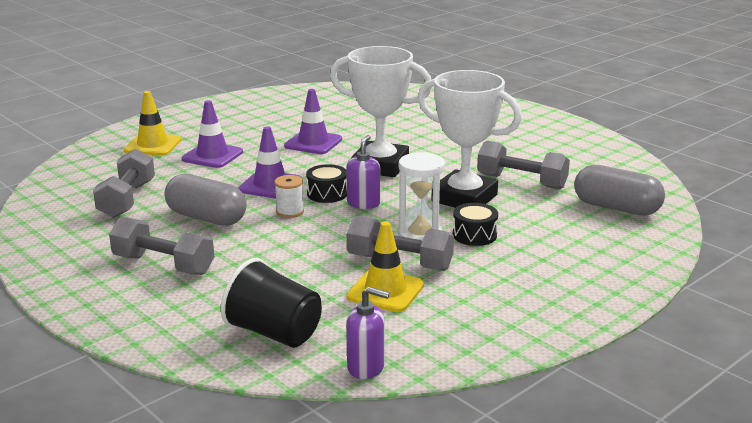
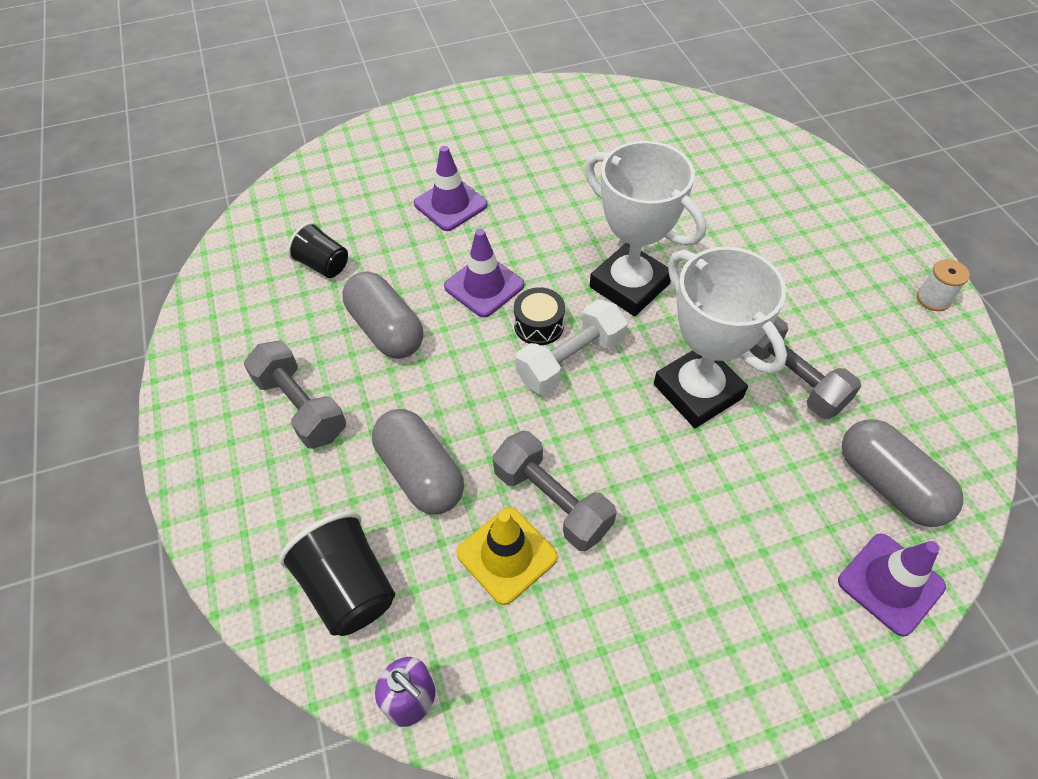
camera: 25 degrees right, 30 degrees up
(127, 199) = (323, 265): grey dumbbell -> black cup
(153, 145) = (398, 163): yellow traffic cone -> none
(289, 272) = (420, 473): none -> grey capsule
(290, 212) = (479, 349): white spool -> white spool (933, 299)
(313, 143) = (574, 211): purple traffic cone -> purple traffic cone (890, 584)
(363, 203) = (570, 360): purple soap dispenser -> white dumbbell
(420, 237) = (602, 456): white hourglass -> none
(474, 235) = (670, 477): black drum -> none

